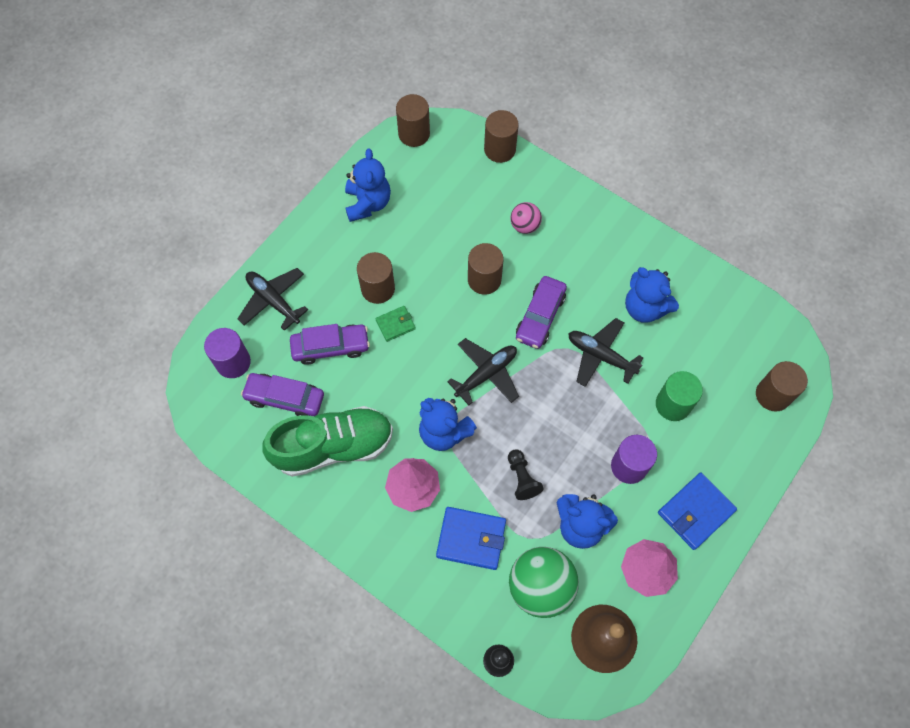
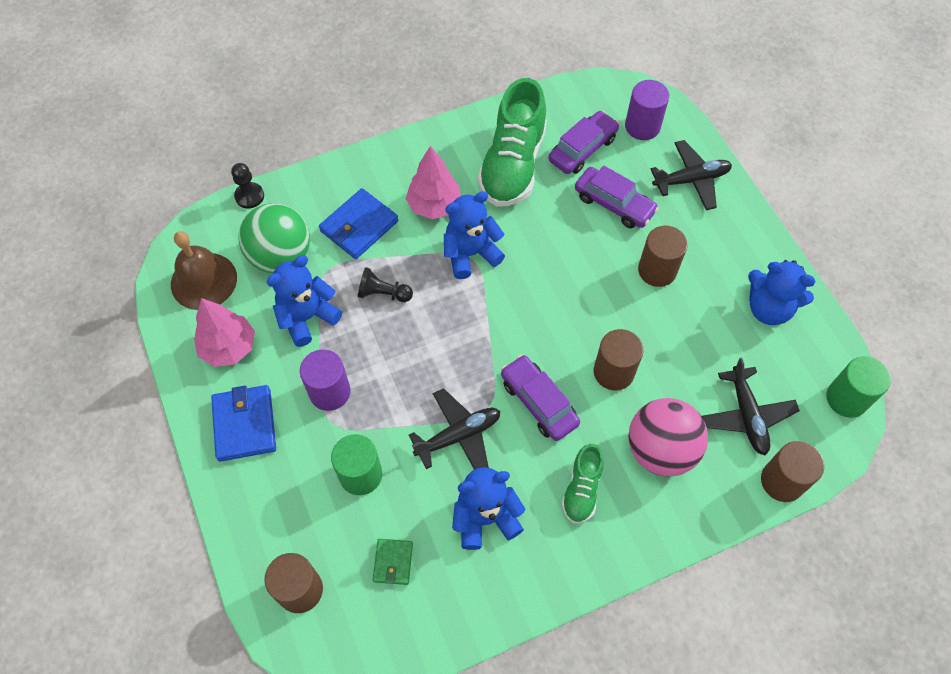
camera: 120 degrees right, 5 degrees down
(330, 347) = (614, 204): purple car -> purple car turned 75 degrees counterclockwise
(395, 324) = (607, 267): green wallet -> green wallet (393, 562)
(414, 134) = (846, 398): brown cylinder -> green cylinder
(486, 374) = (506, 318): black plane -> black plane (746, 415)
(525, 225) = (660, 450): pink ball -> pink ball, size x1.88
(585, 259) = (581, 489): none -> green shoe

